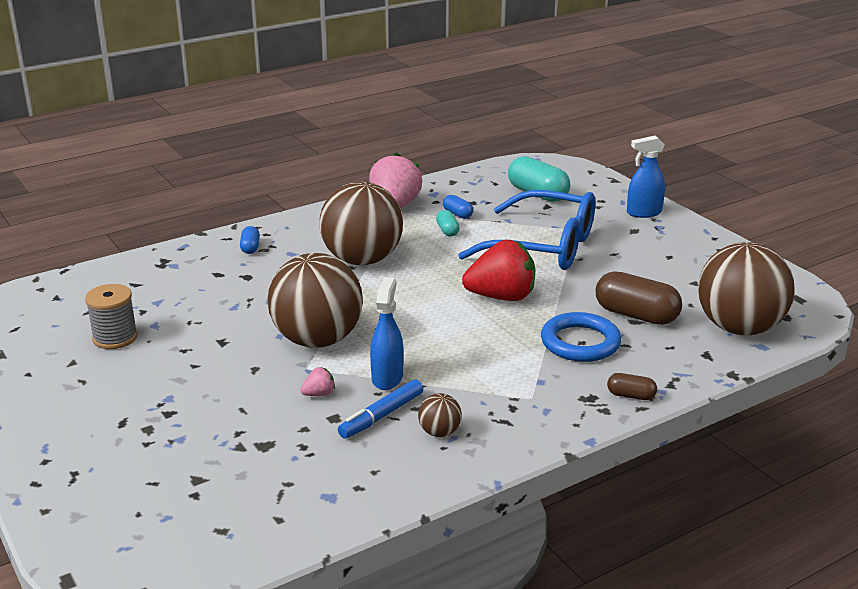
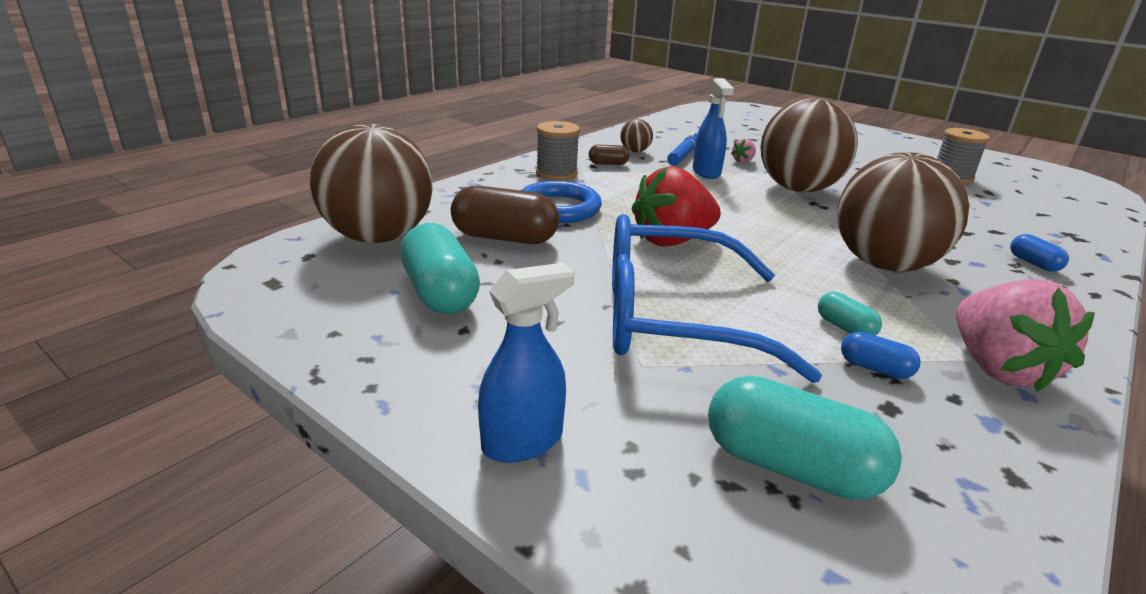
camera: 160 degrees right, 0 degrees up
(563, 395) = (556, 174): none -> grey spool
(631, 396) = (498, 178): brown capsule -> brown capsule (608, 164)
(685, 278) = (440, 293): none -> turquoise capsule

